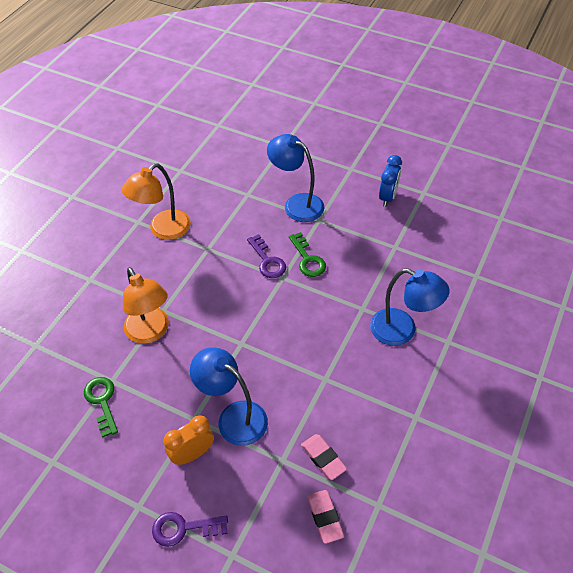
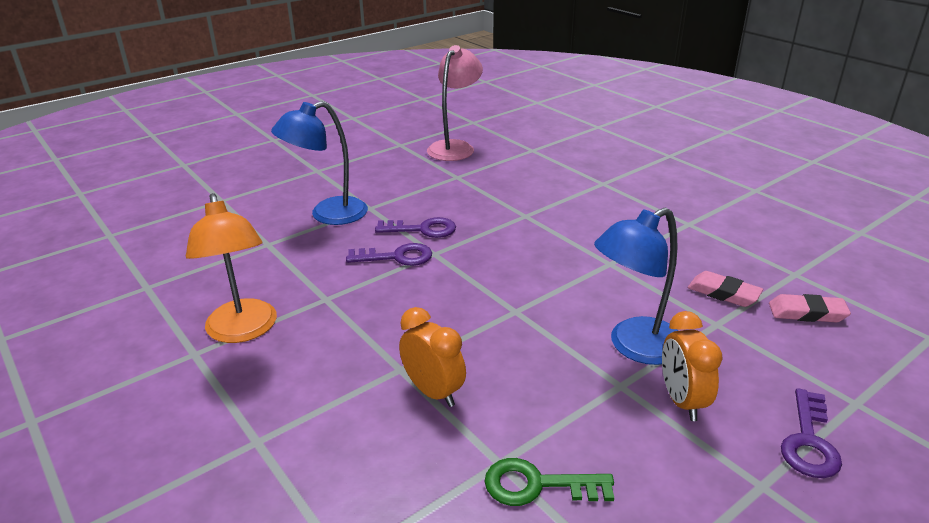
camera: 65 degrees left, 20 degrees down
(150, 332) = (433, 392): orange lamp -> orange clock
(307, 259) = (422, 229): green key -> purple key
(323, 458) = (723, 293): pink eraser -> pink eraser turned 45 degrees clockwise
(387, 197) = (384, 162): blue clock -> none
(402, 331) = (573, 202): blue lamp -> none
(443, 226) = (455, 147): none -> pink lamp

